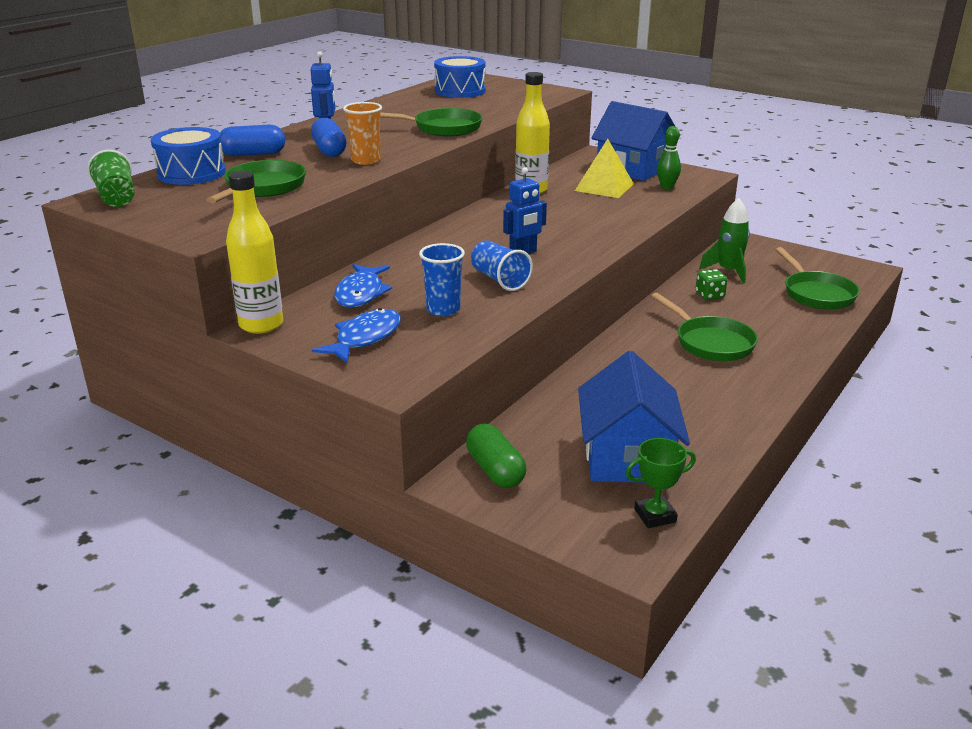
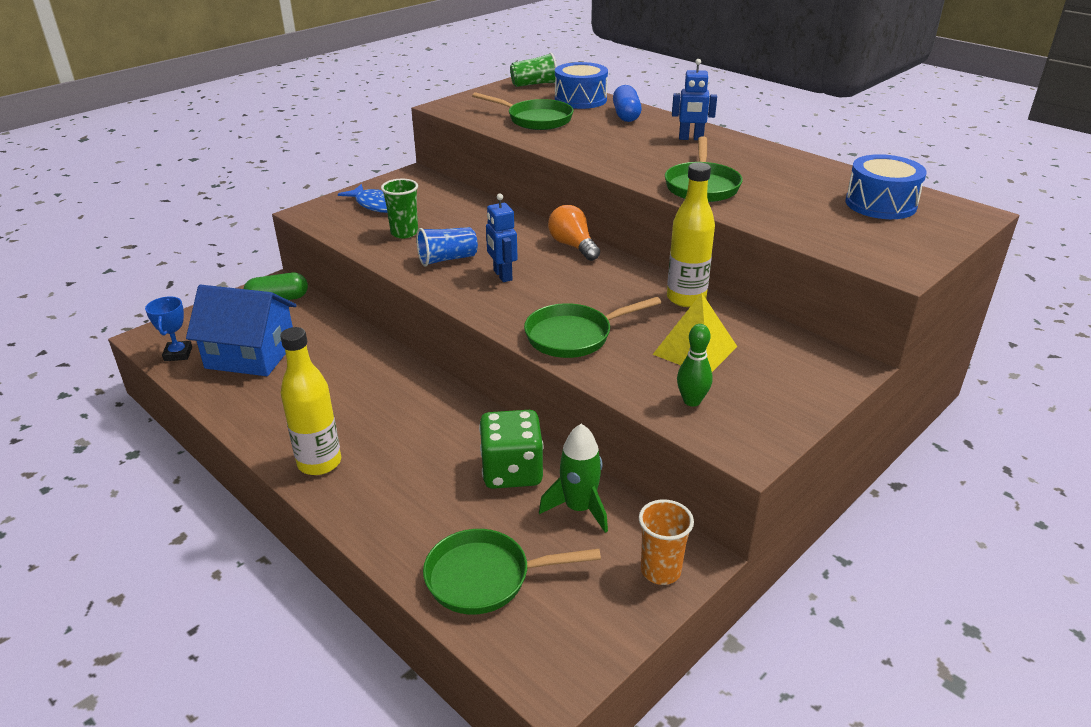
camera: 100 degrees right, 5 degrees up
(261, 325) = (419, 175): yellow bottle -> yellow bottle (319, 463)
(329, 150) = (630, 139): blue capsule -> none
(361, 293) = (451, 205): blue fish -> none
(366, 160) = (596, 151): orange cup -> orange cup (660, 571)
(443, 309) = (404, 233): blue cup -> green cup
(451, 230) = (573, 246): none -> orange light bulb
(633, 169) = (776, 387): blue house -> none
(655, 515) = (178, 354): green trophy -> blue trophy
(709, 295) = (512, 471): green dice -> green dice, size x1.92
(710, 343) = (399, 442): green pan -> green pan (574, 336)

